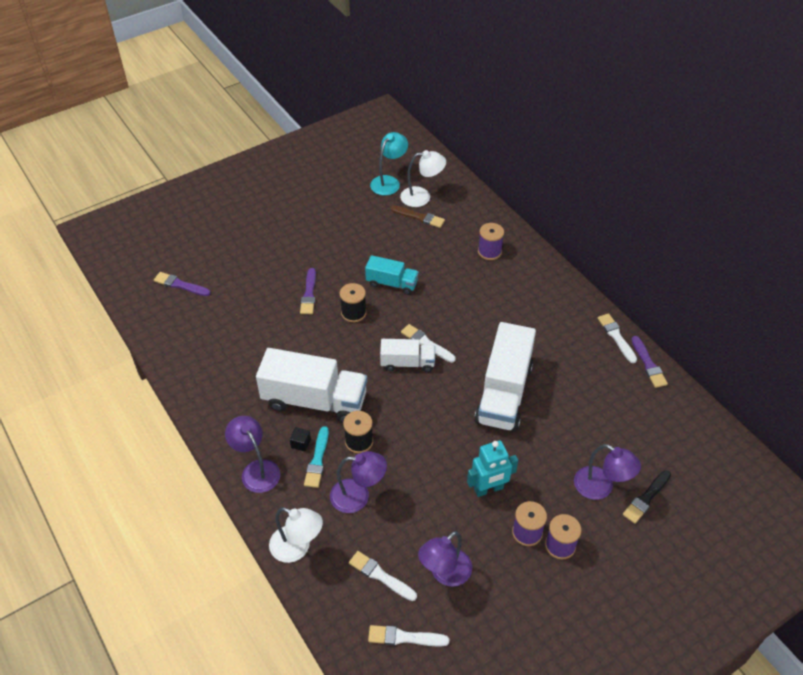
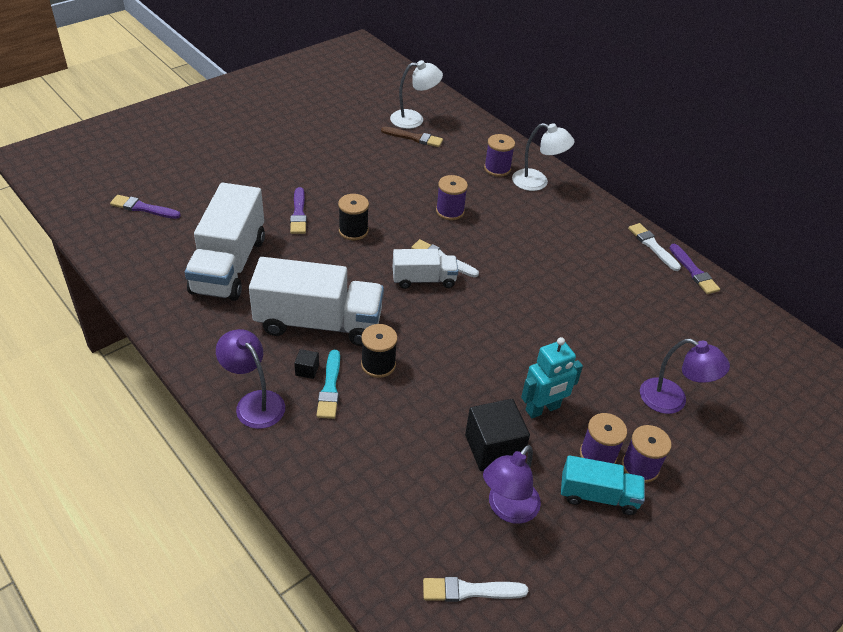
camera: 10 degrees left, 5 degrees down
(297, 548) = (316, 491): white lamp -> white lamp (537, 182)
(358, 496) = (386, 426): purple lamp -> none
(380, 576) = (427, 517): white brush -> none
(389, 182) = (375, 106): turquoise lamp -> none
(392, 283) = (393, 201): turquoise truck -> turquoise truck (598, 496)
(440, 295) = (450, 211): none -> purple spool
(442, 521) = (493, 448): none -> black cube
(503, 393) = (540, 307): white truck -> white truck (229, 265)
(646, 498) = (726, 409): black brush -> none

